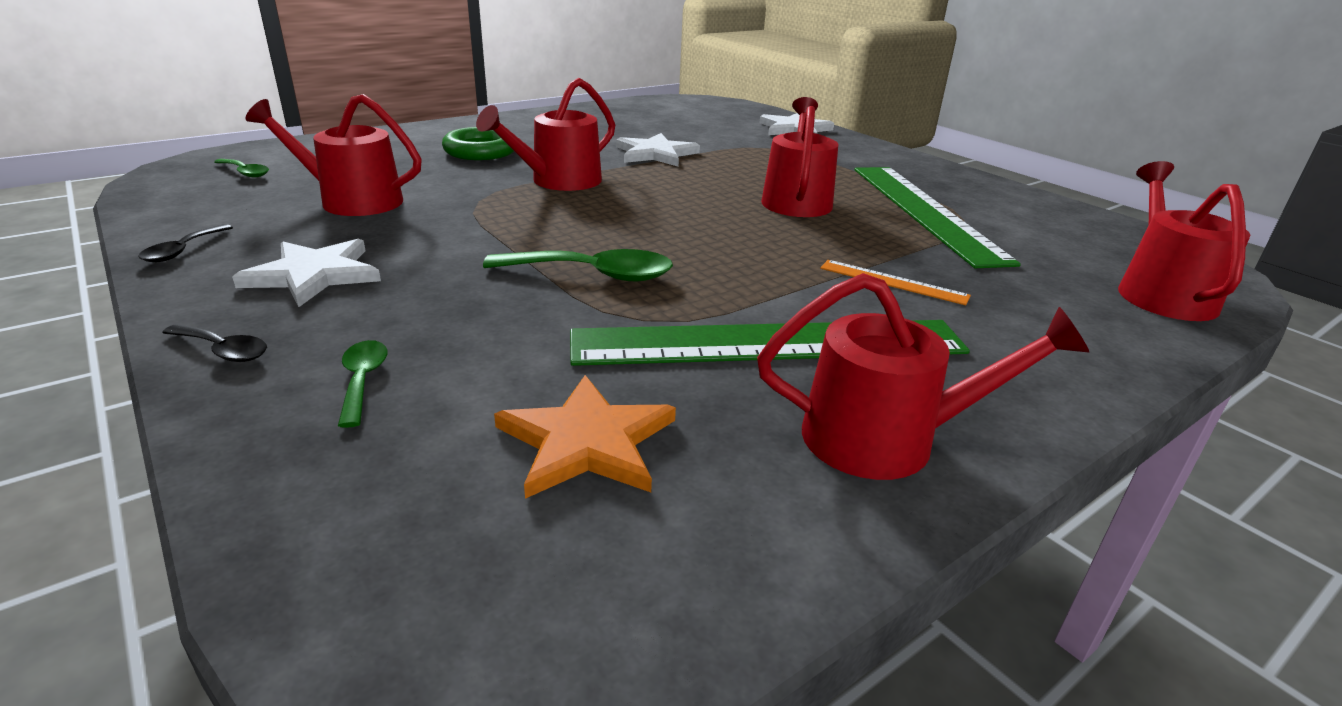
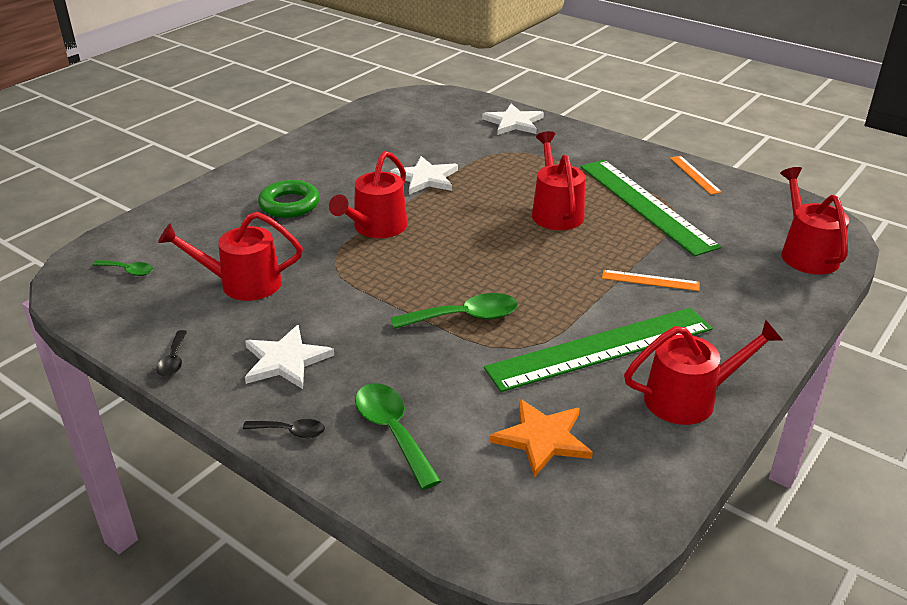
camera: 15 degrees left, 5 degrees up
(362, 380) = (392, 431): green spoon -> green spoon, size x1.78
(1008, 195) = (694, 175): none -> orange ruler

